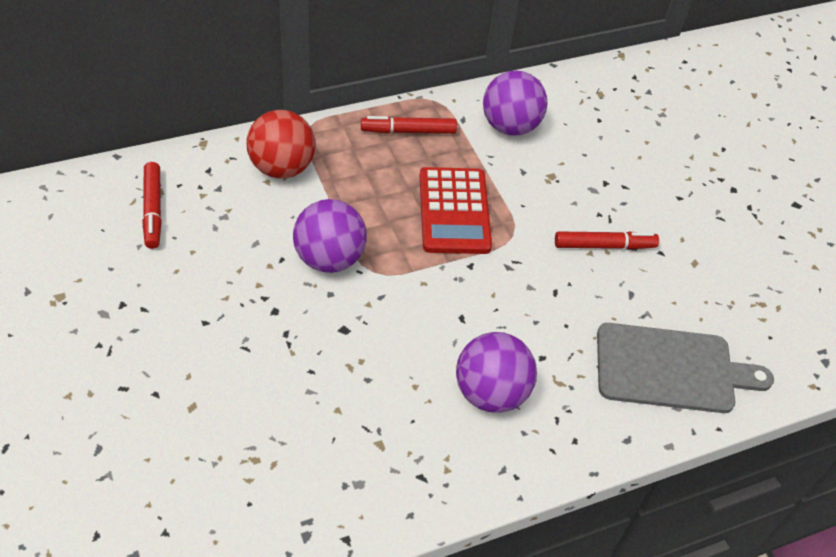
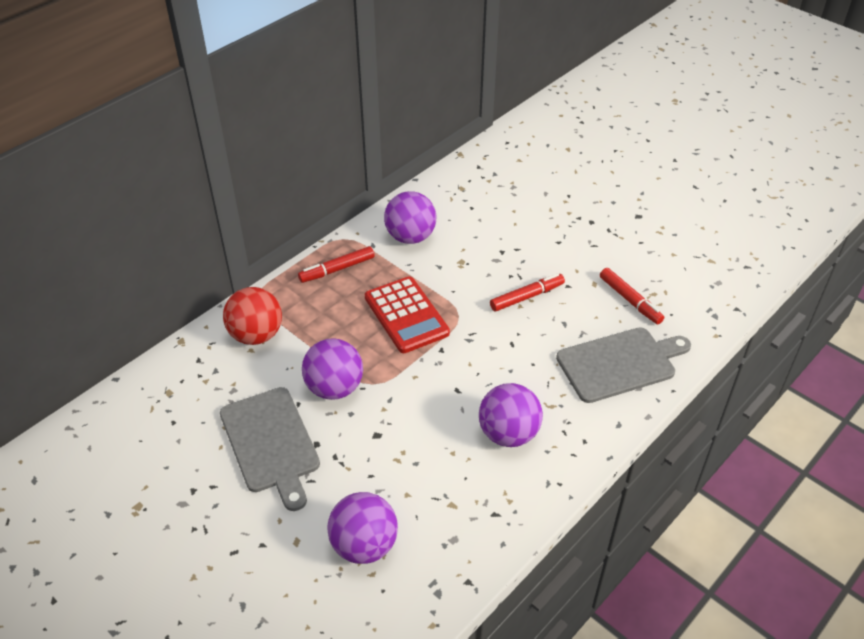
camera: 20 degrees left, 5 degrees down
(153, 210) = (173, 408): red marker -> red marker (630, 300)
(228, 289) = (271, 443): none -> grey cutting board
(259, 444) = (364, 545): none -> purple ball

